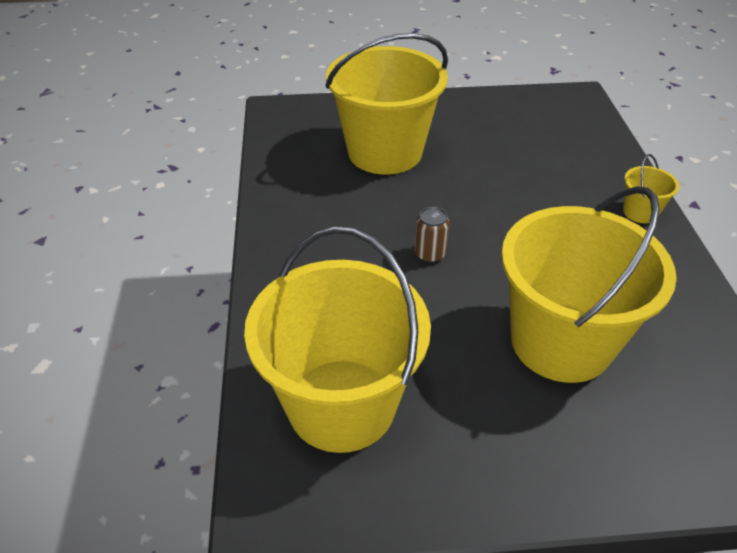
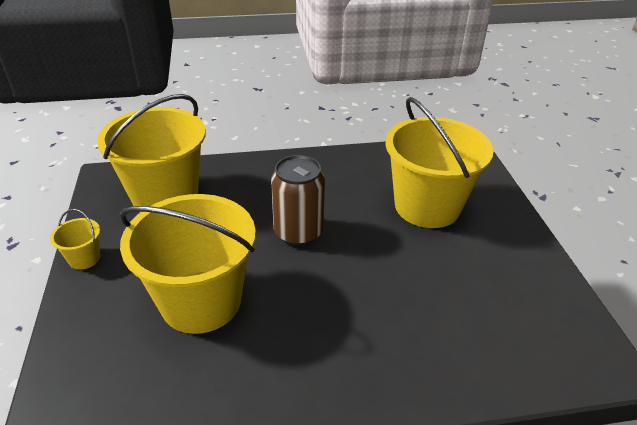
camera: 85 degrees right, 5 degrees down
(430, 254) = (298, 232): brown can -> brown can, size x2.00
(640, 212) = (377, 389): yellow bucket -> yellow bucket (84, 258)

